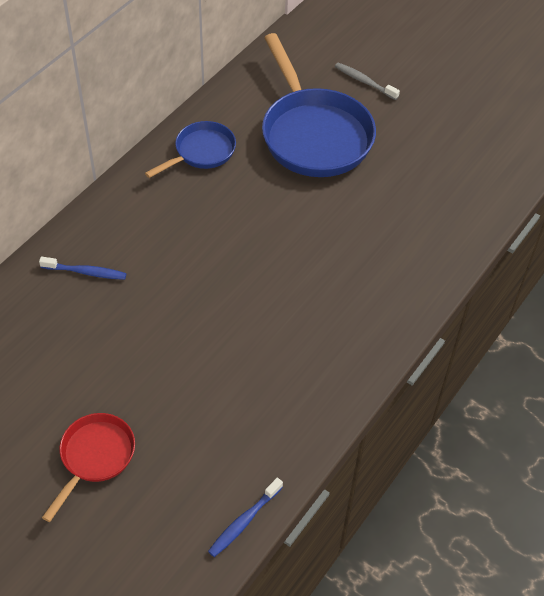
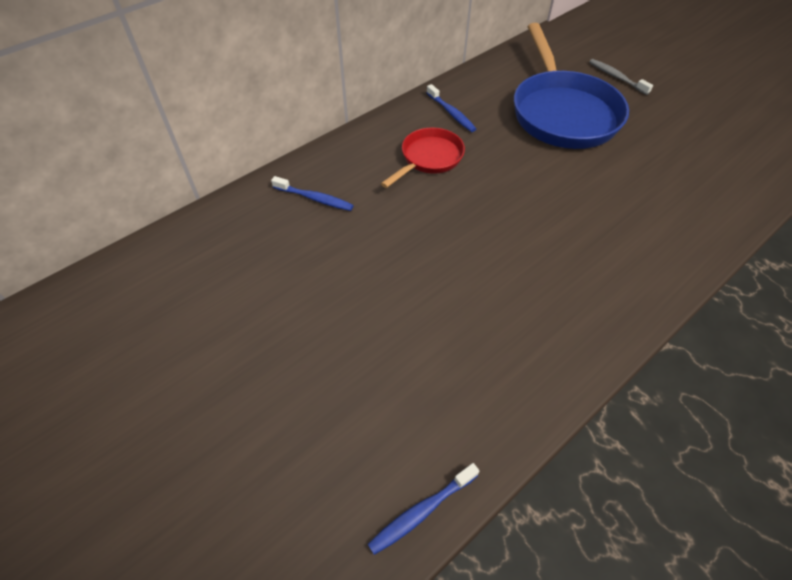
camera: 15 degrees right, 0 degrees up
(95, 457) = (267, 389): red pan -> red pan (429, 158)
(201, 152) = (451, 113): blue pan -> blue toothbrush

